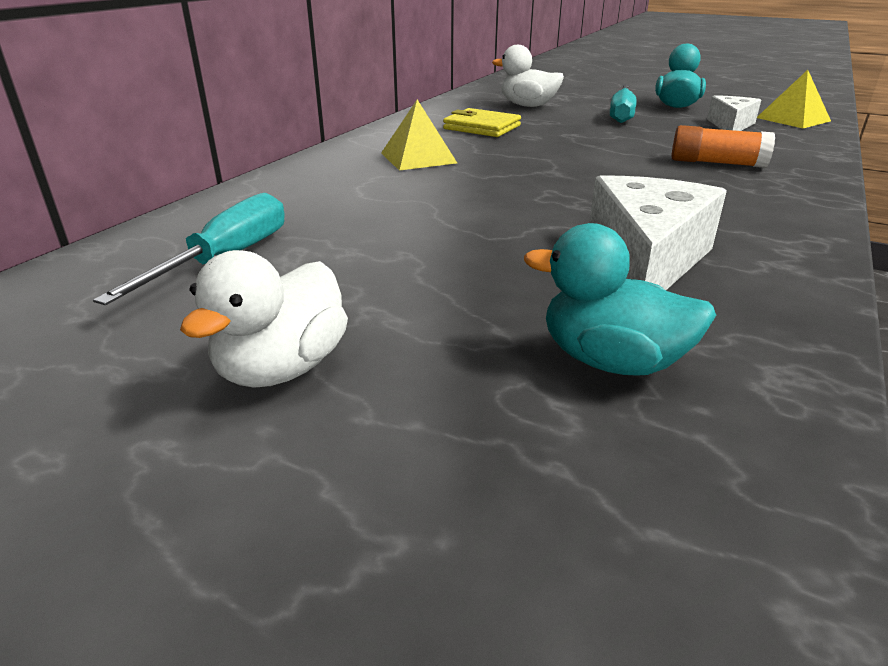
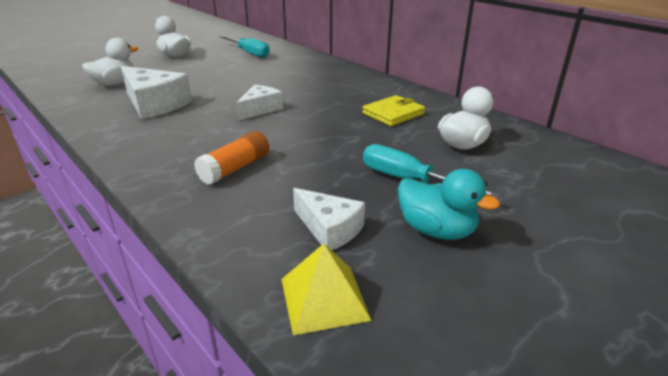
camera: 110 degrees right, 0 degrees up
(418, 158) = (335, 88): yellow pyramid -> none
(554, 182) = (260, 109): none -> white cheese
(611, 361) = (115, 83): turquoise duck -> white duck

